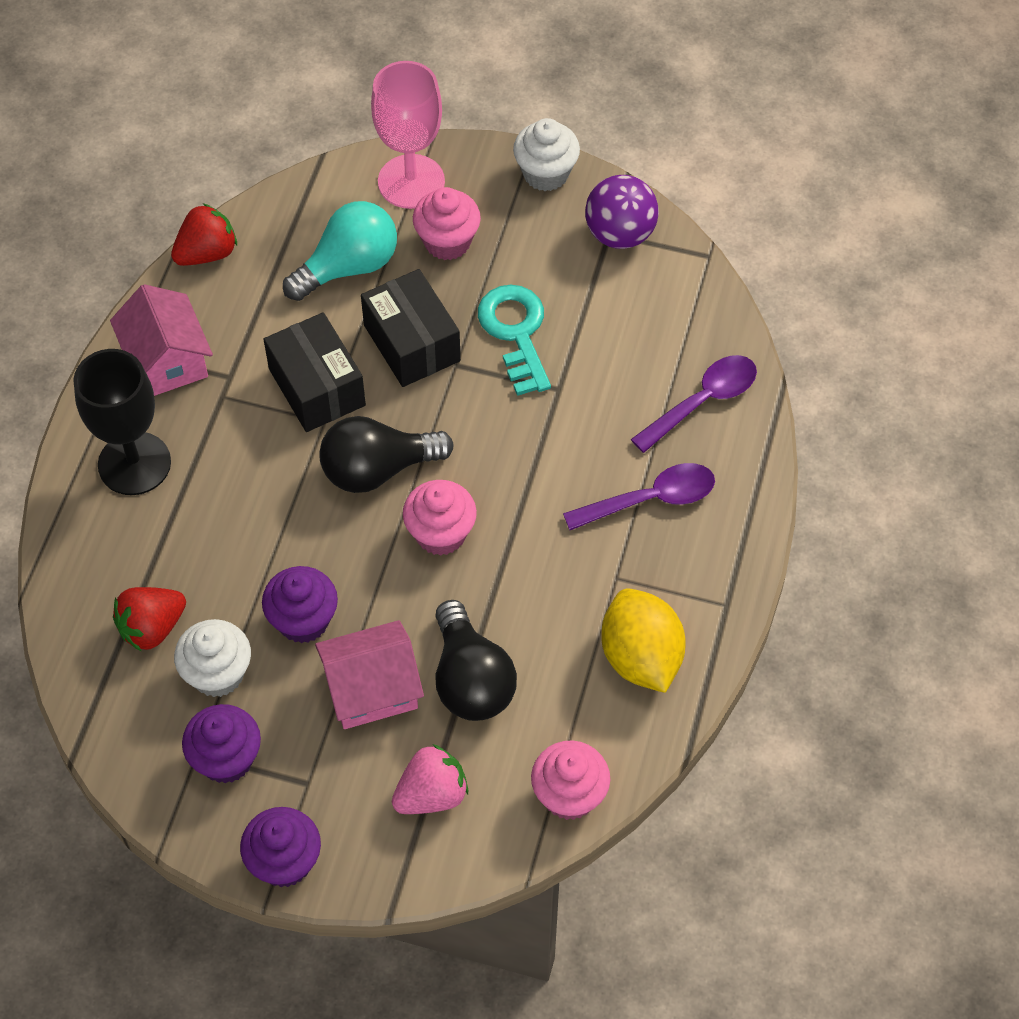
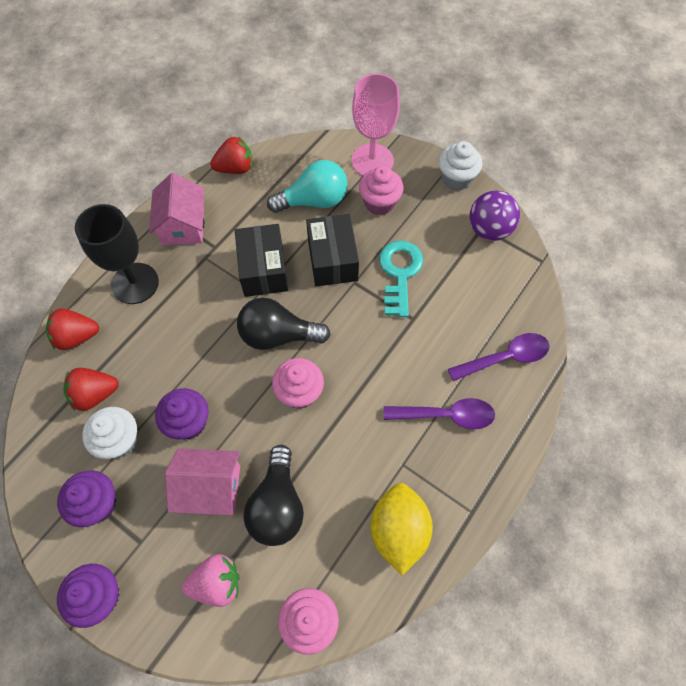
camera: 20 degrees right, 5 degrees up
(85, 562) = (77, 337): none -> red strawberry

